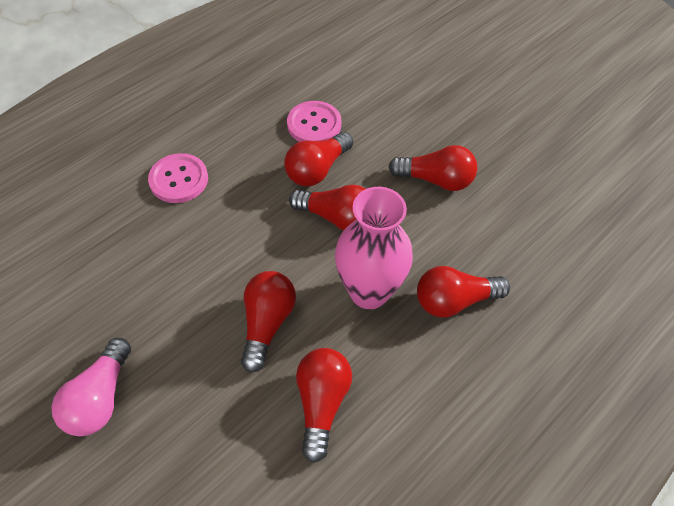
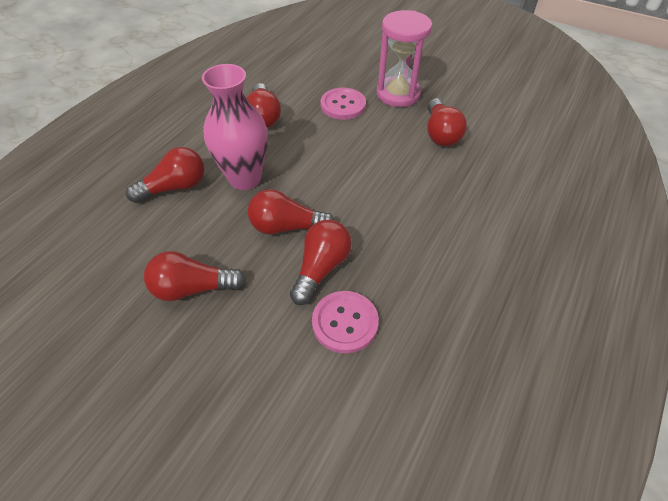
camera: 165 degrees right, 5 degrees down
(100, 398) = (398, 94): pink light bulb -> pink hourglass
(179, 179) = (448, 225): pink button -> pink button (343, 105)
(267, 323) = (315, 145): red light bulb -> red light bulb (440, 133)

